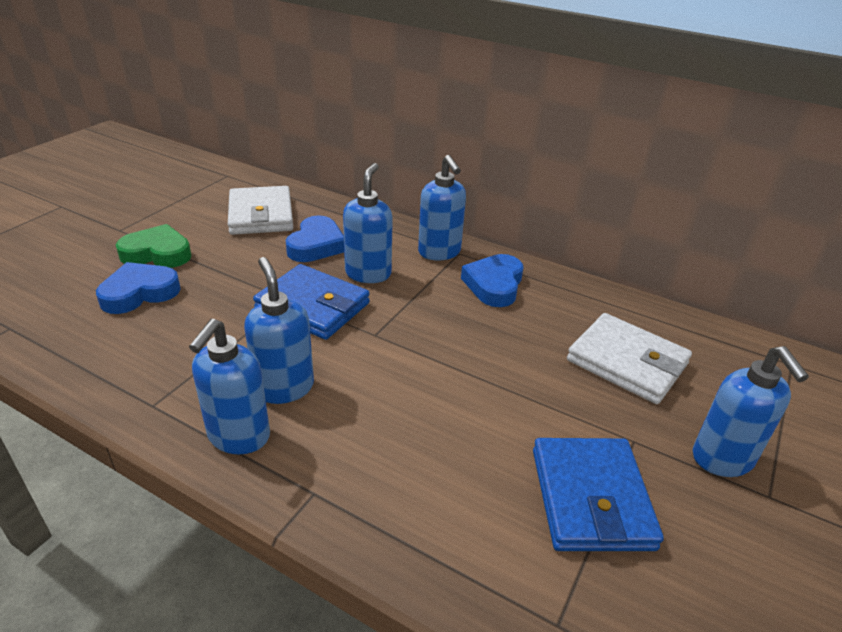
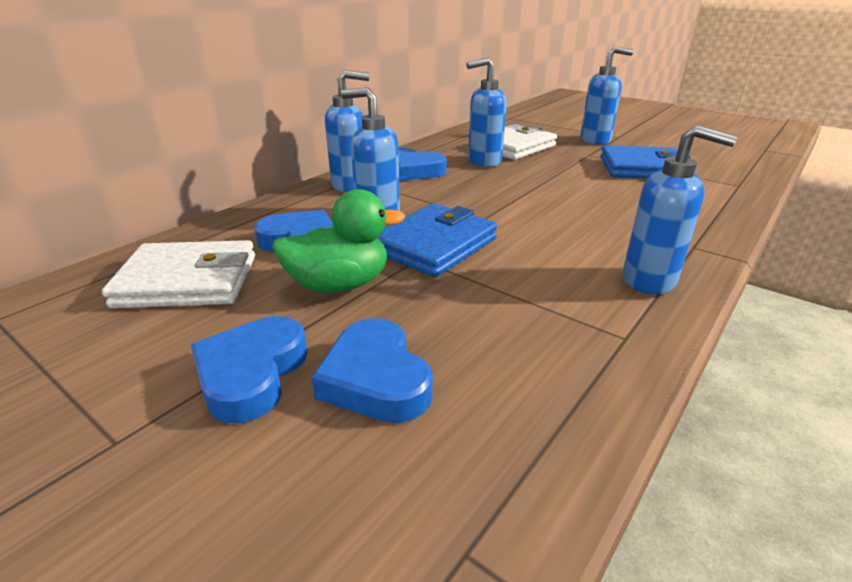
camera: 80 degrees left, 5 degrees down
(157, 253) = (252, 374): green heart -> blue heart
(249, 268) = (339, 285): none -> green duck
(284, 387) = (572, 259): blue soap dispenser -> blue soap dispenser (484, 161)

